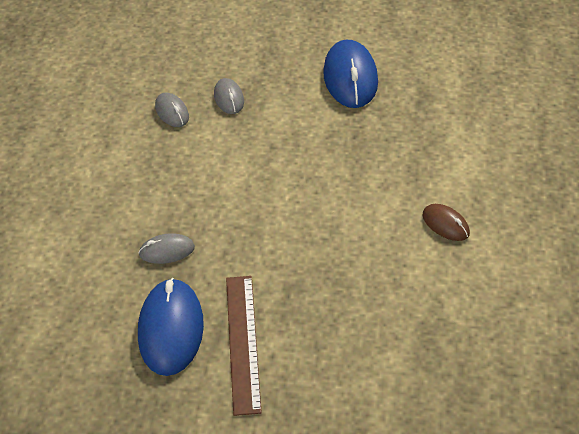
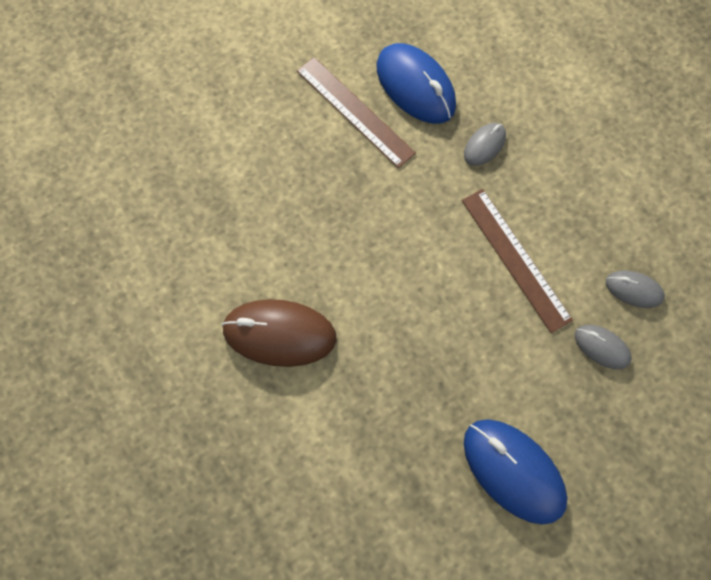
camera: 140 degrees right, 25 degrees up
(229, 170) = (515, 259): none -> brown ruler
(445, 224) = (279, 334): brown mouse -> brown mouse, size x1.90

